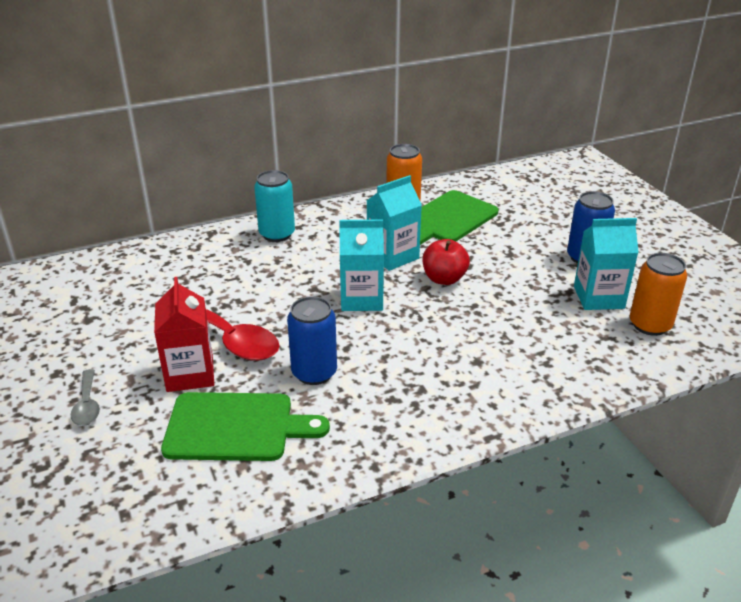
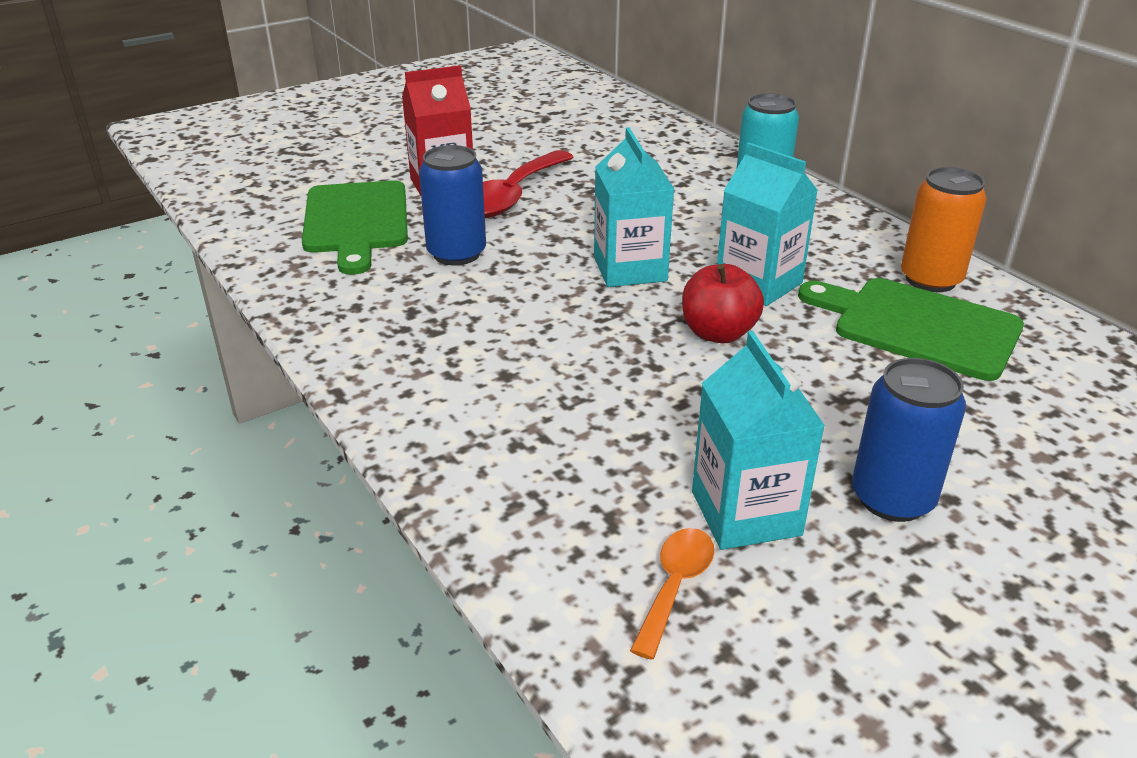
camera: 80 degrees right, 0 degrees up
(87, 405) = (387, 148): grey spoon -> none
(650, 325) = (675, 586): orange can -> orange spoon

